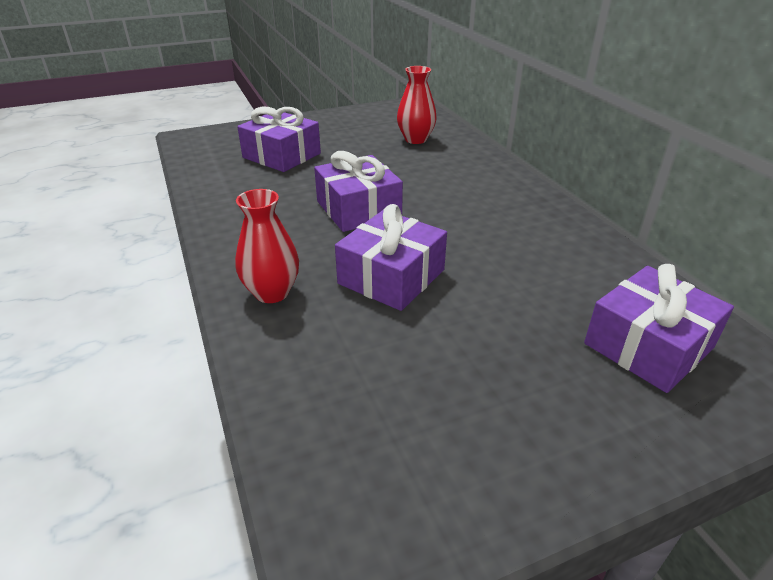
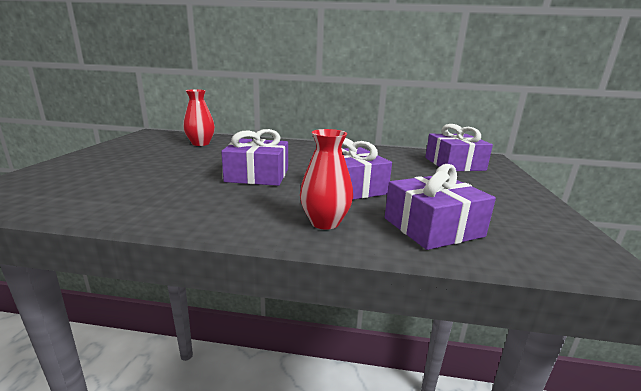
camera: 60 degrees left, 15 degrees down
(282, 155) = (124, 175): purple gift -> purple gift (432, 227)

